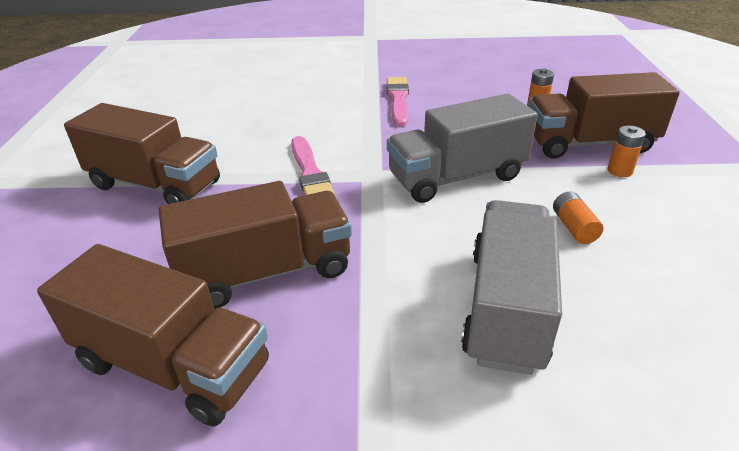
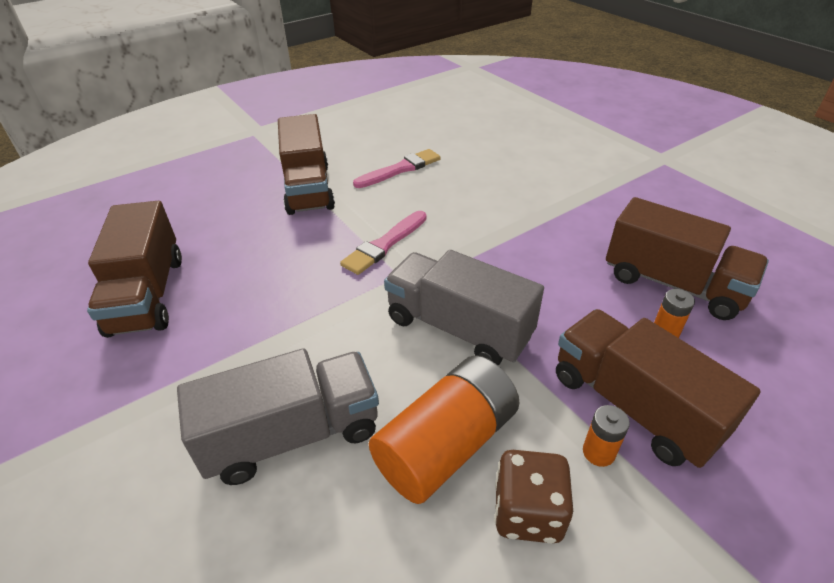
camera: 55 degrees right, 5 degrees up
(266, 272) = (251, 285): brown truck -> brown truck (673, 284)
(398, 100) = (556, 233): pink brush -> pink brush (400, 169)
(574, 227) = (446, 444): orange battery -> orange battery, size x2.33
(654, 216) = (527, 512): none -> brown dice

